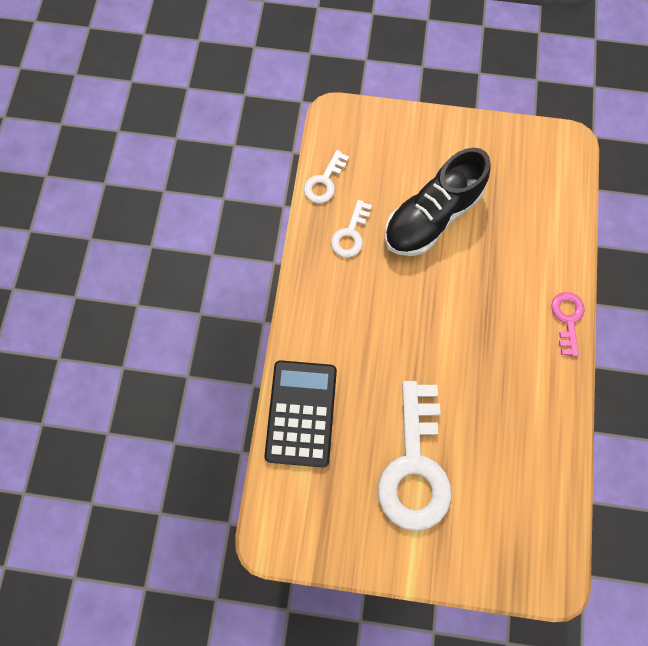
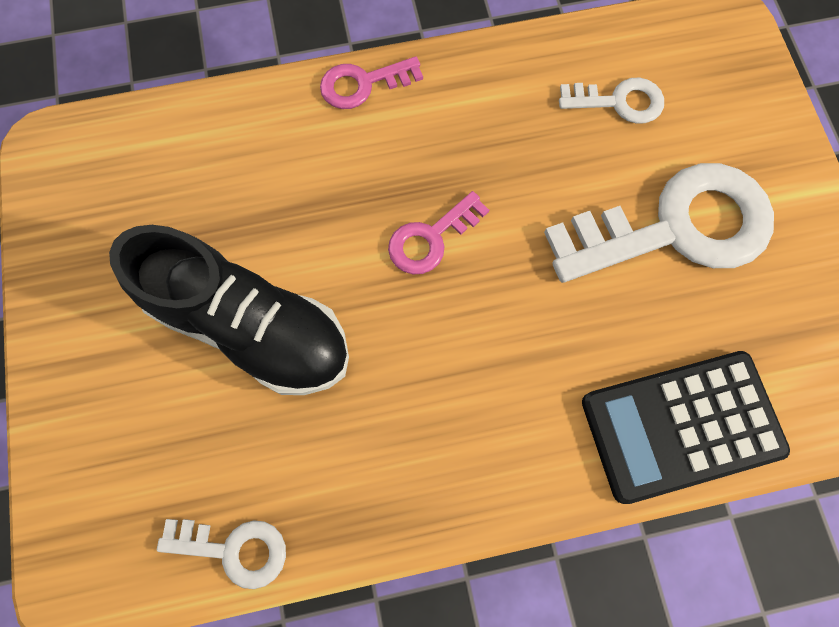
camera: 110 degrees left, 0 degrees up
(350, 234) = (329, 458): white key -> white key (619, 102)
(452, 322) = (431, 238): none -> pink key

